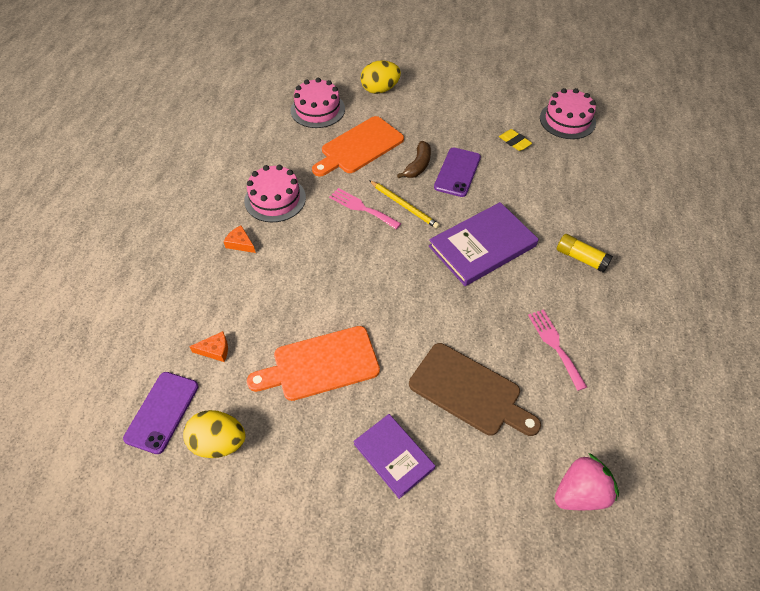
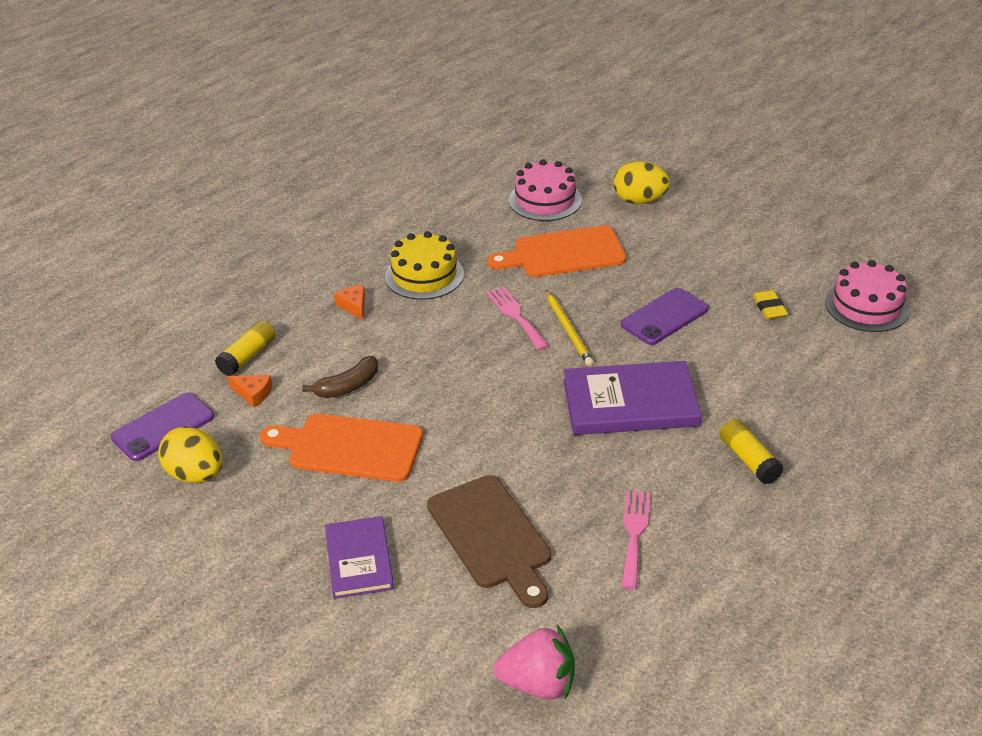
camera: 30 degrees right, 15 degrees down
(188, 320) = (247, 357): none -> yellow glue stick
(275, 199) = (424, 275): pink cake -> yellow cake
(418, 165) = (620, 294): brown banana -> brown banana (348, 386)

